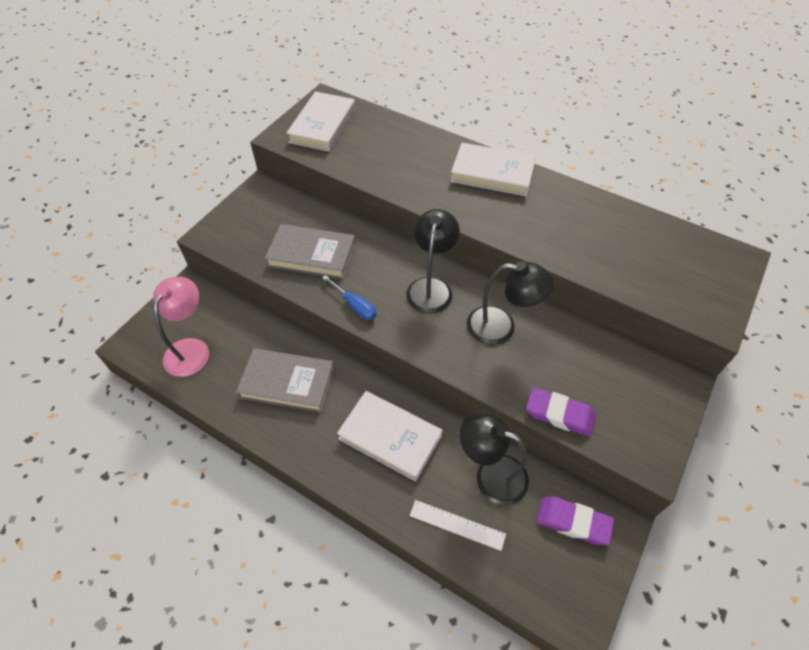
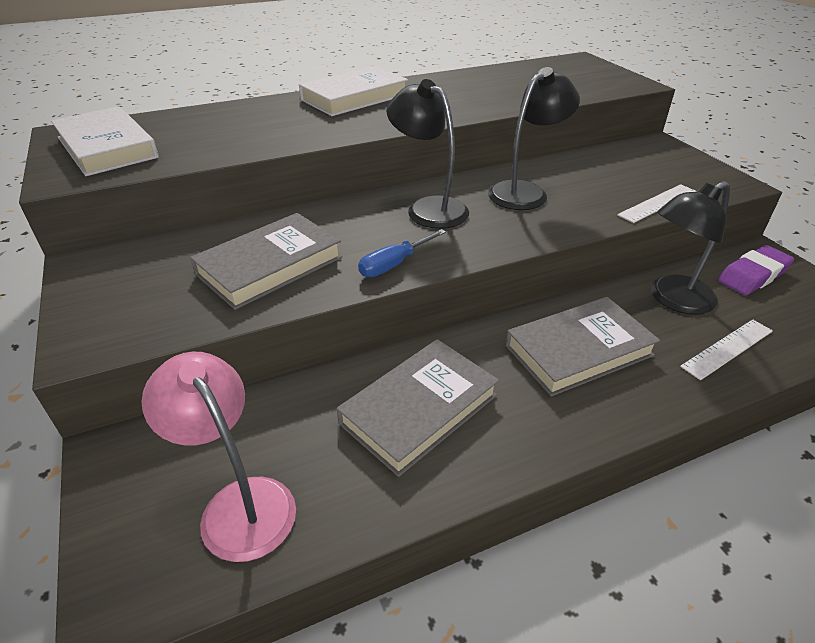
camera: 55 degrees left, 15 degrees down
(355, 305) = (394, 264): blue screwdriver -> blue screwdriver turned 150 degrees clockwise
(390, 437) = (578, 350): white book -> grey book
(559, 414) = (657, 203): purple eraser -> white ruler

